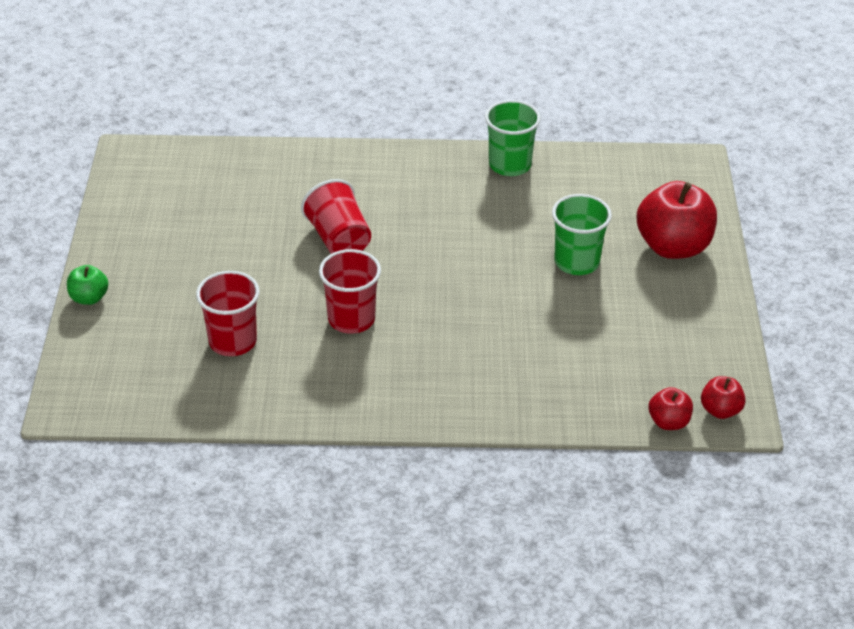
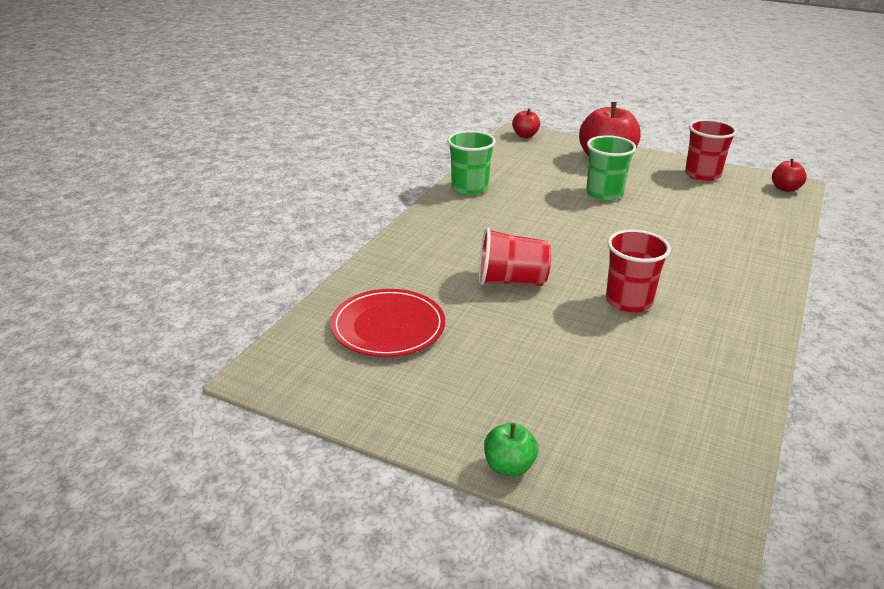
camera: 65 degrees left, 10 degrees down
(223, 191) = (388, 326): none -> red plate
(233, 341) = (633, 376): red cup -> red cup (702, 175)
(668, 422) = (794, 207): red apple -> red apple (525, 135)

